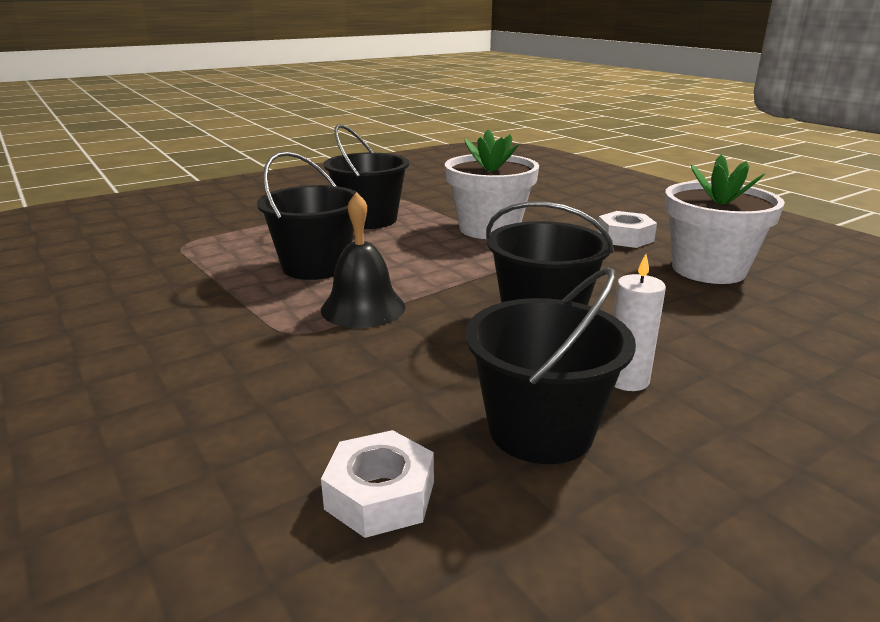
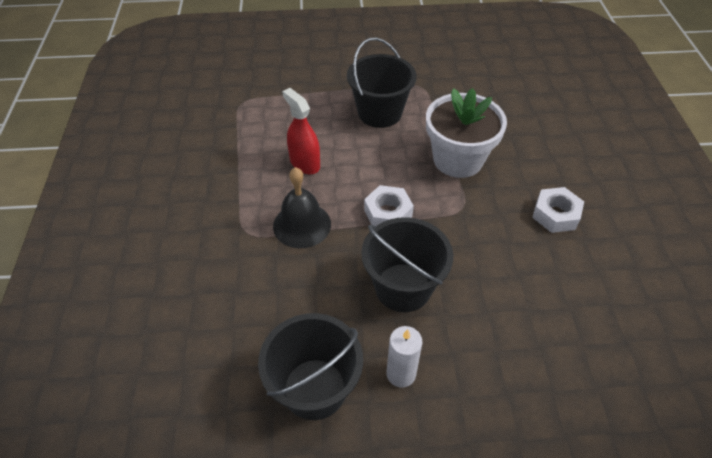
camera: 30 degrees right, 25 degrees up
(316, 266) = (305, 163): black bucket -> red spray bottle
(380, 495) = (204, 391): white nut -> white nut (388, 213)
(708, 269) = (581, 286): white flower pot -> none

